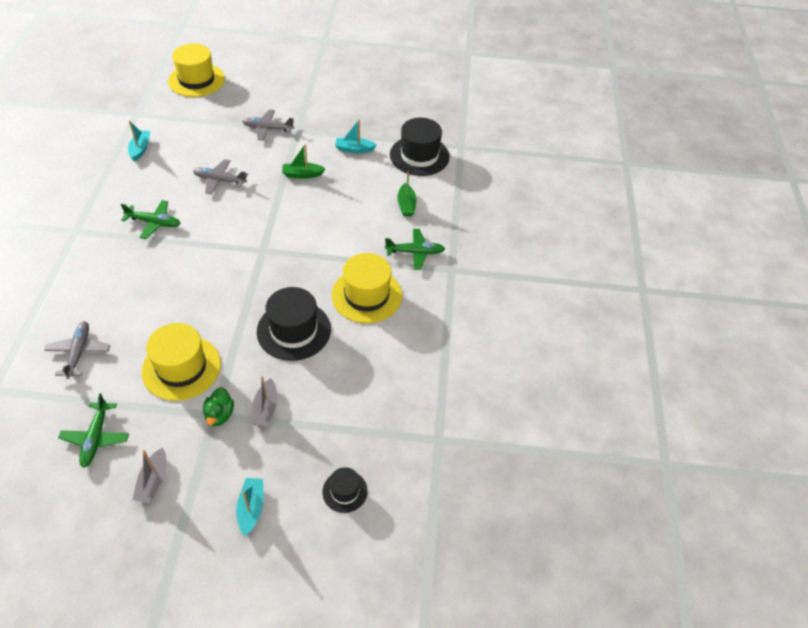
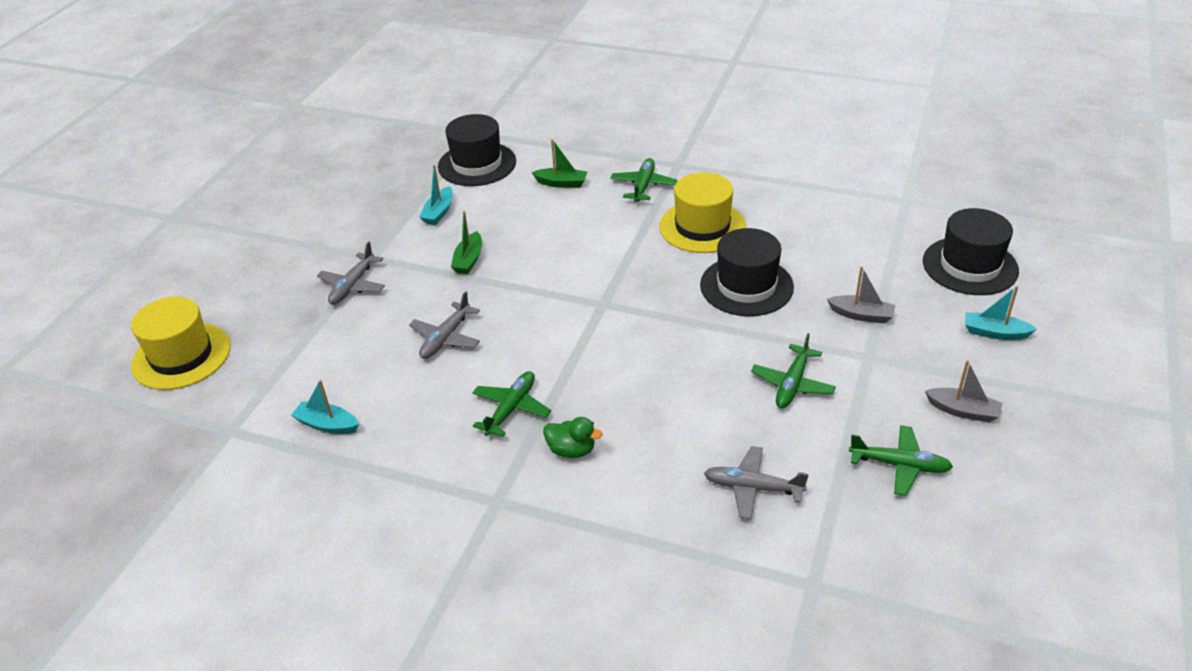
camera: 70 degrees left, 10 degrees down
(181, 367) = (792, 384): yellow hat -> green plane
(219, 415) = (868, 352): green duck -> green duck (571, 450)
(345, 491) = (970, 266): black hat -> black hat, size x1.90

